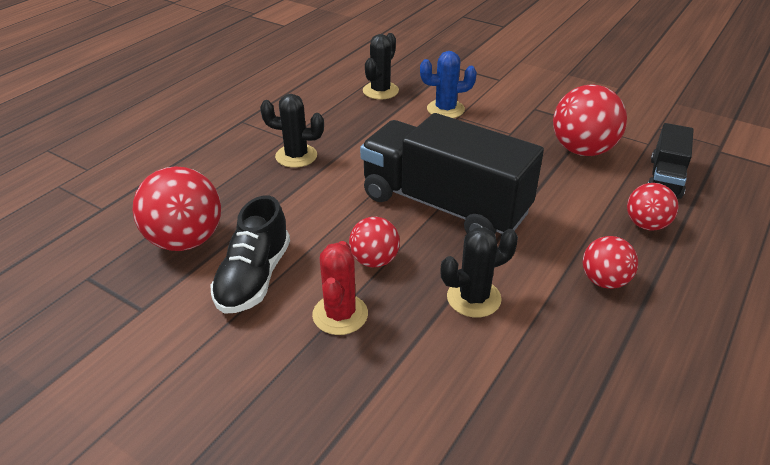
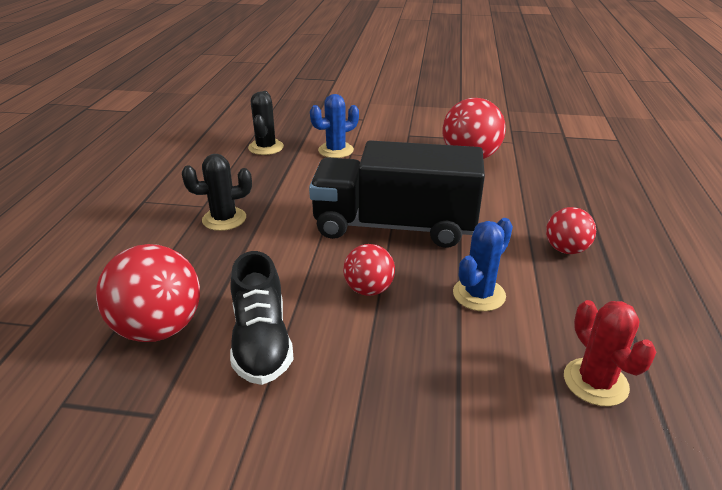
camera: 25 degrees left, 5 degrees down
(340, 314) = (373, 347): red cactus -> red cactus (595, 382)
(473, 298) = (479, 294): black cactus -> blue cactus
(646, 225) = (560, 200): red ball -> none
(665, 178) = (545, 163): black truck -> none

